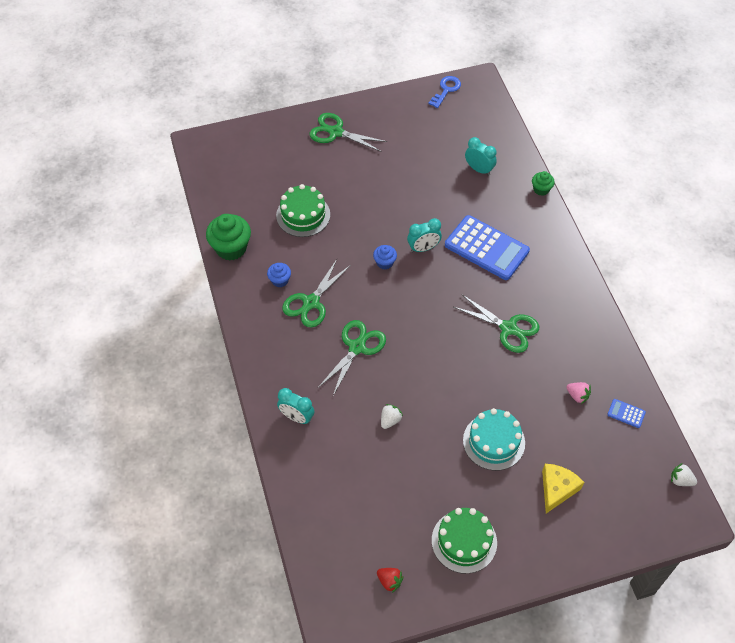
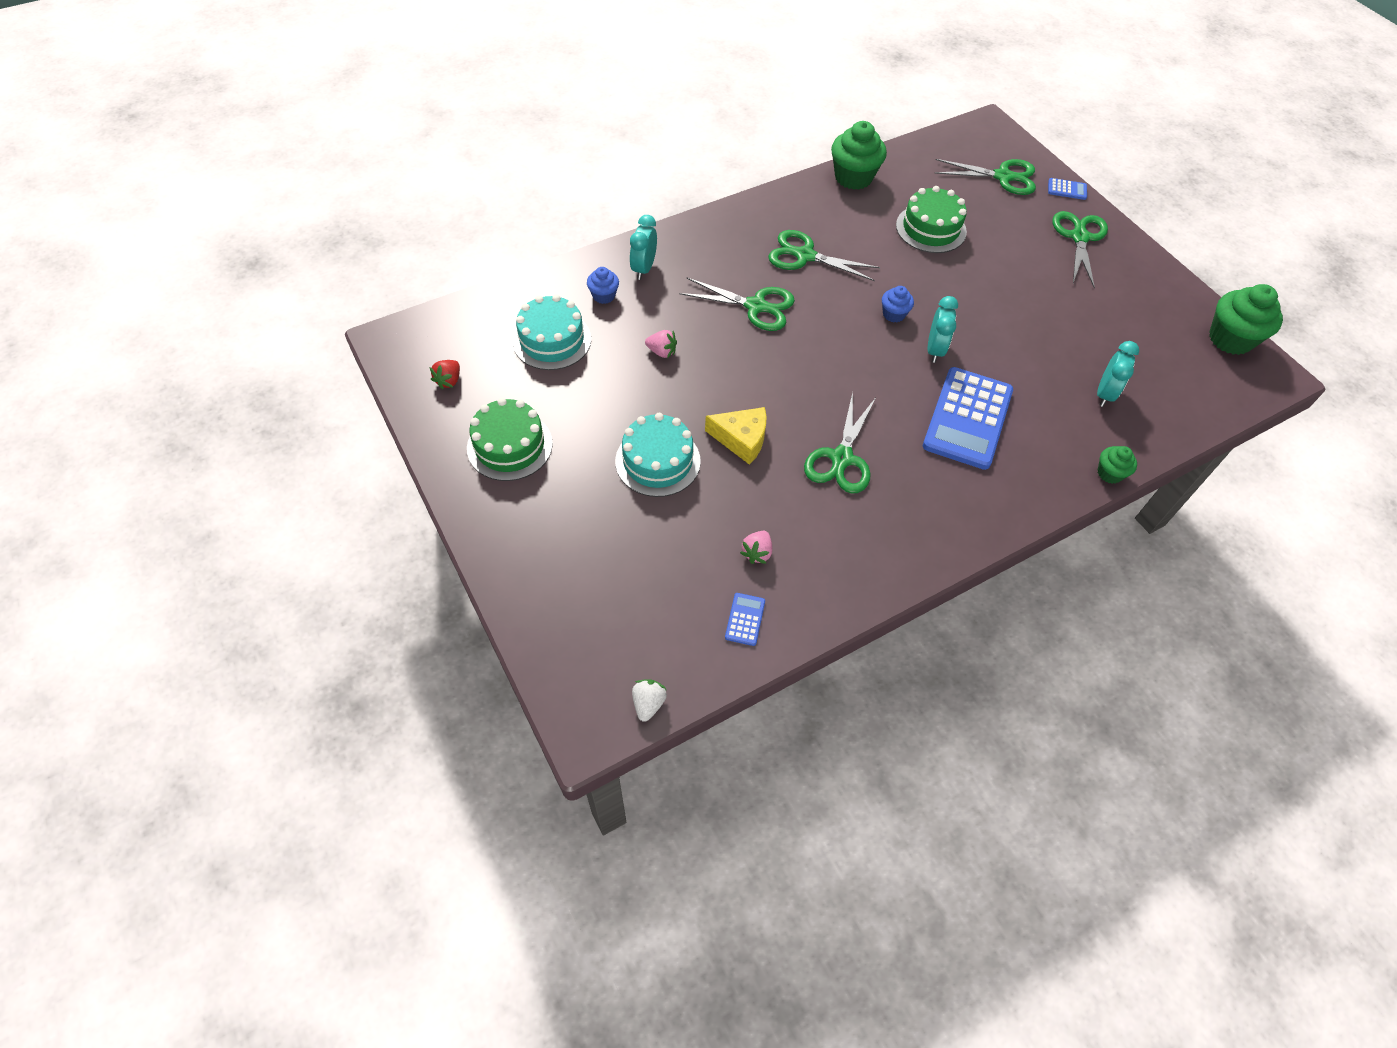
camera: 75 degrees right, 0 degrees up
(260, 154) = (1003, 177): none -> green scissors
(280, 280) = (825, 224): blue cupcake -> blue cupcake (604, 296)
(285, 122) = (1067, 189): none -> blue calculator
(361, 497) = (552, 340): none -> turquoise cake
(390, 420) = (662, 352): white strawberry -> pink strawberry
(423, 248) = (935, 350): turquoise clock -> turquoise clock turned 135 degrees counterclockwise
(446, 90) = (1230, 339): blue key -> green cupcake
(557, 489) = (601, 540): yellow cheese -> yellow cheese (741, 439)

